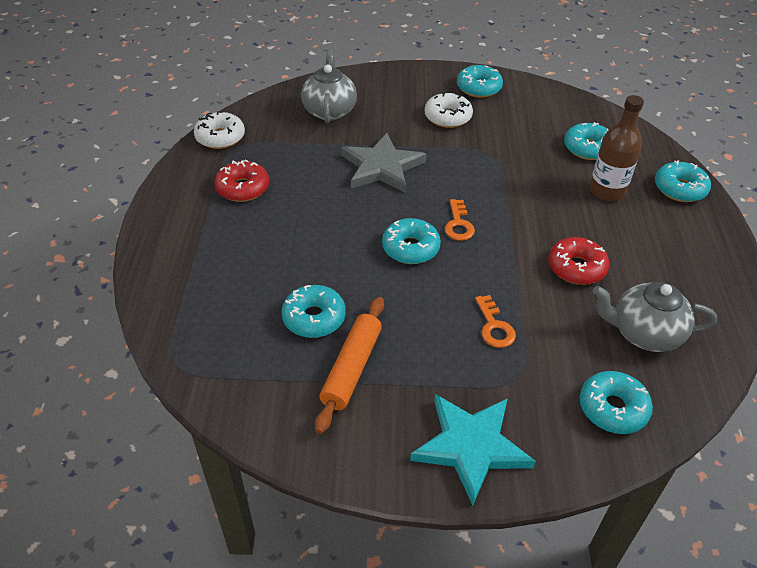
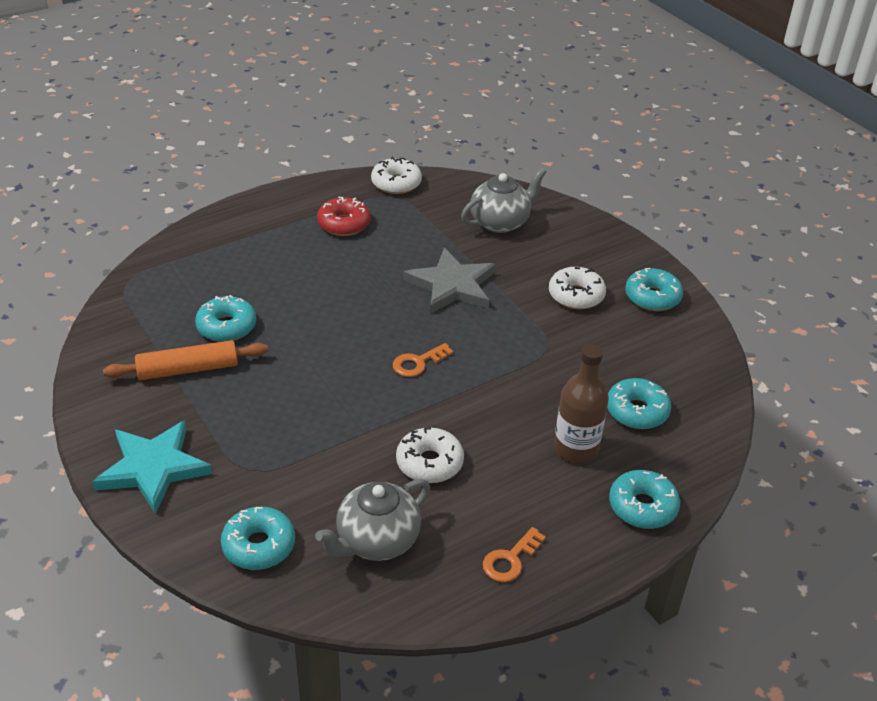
camera: 55 degrees right, 5 degrees down
(410, 248) = (357, 346): turquoise donut -> none
(494, 327) = (301, 434): orange key -> orange key (510, 560)
(576, 268) = (429, 463): red donut -> white donut
(644, 333) = (376, 541): grey teapot -> grey teapot turned 105 degrees counterclockwise

